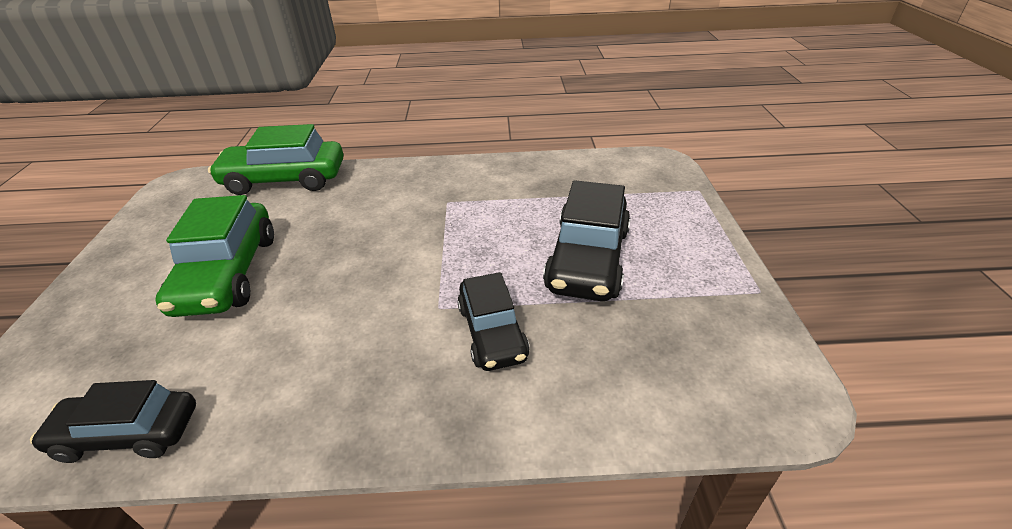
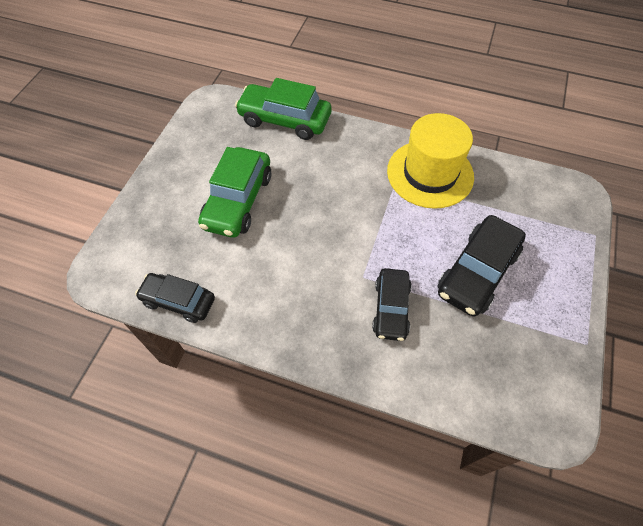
camera: 20 degrees right, 20 degrees up
(486, 185) = (430, 173): none -> yellow hat

